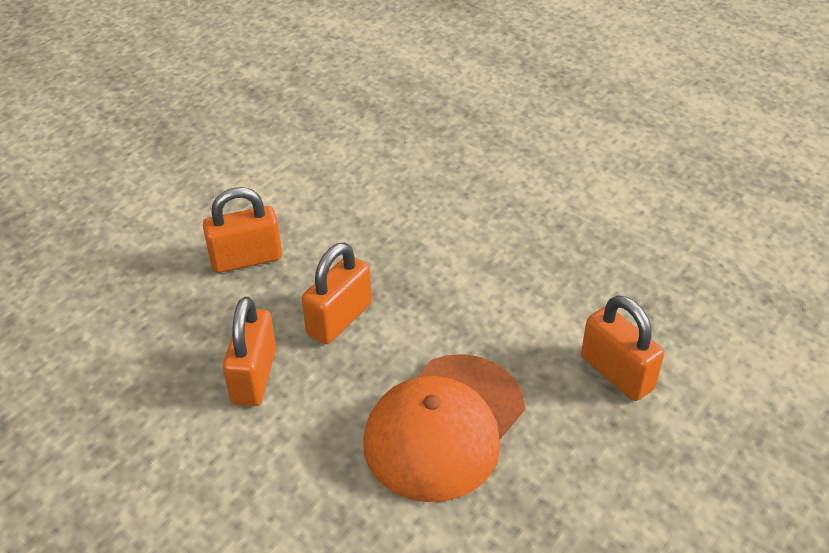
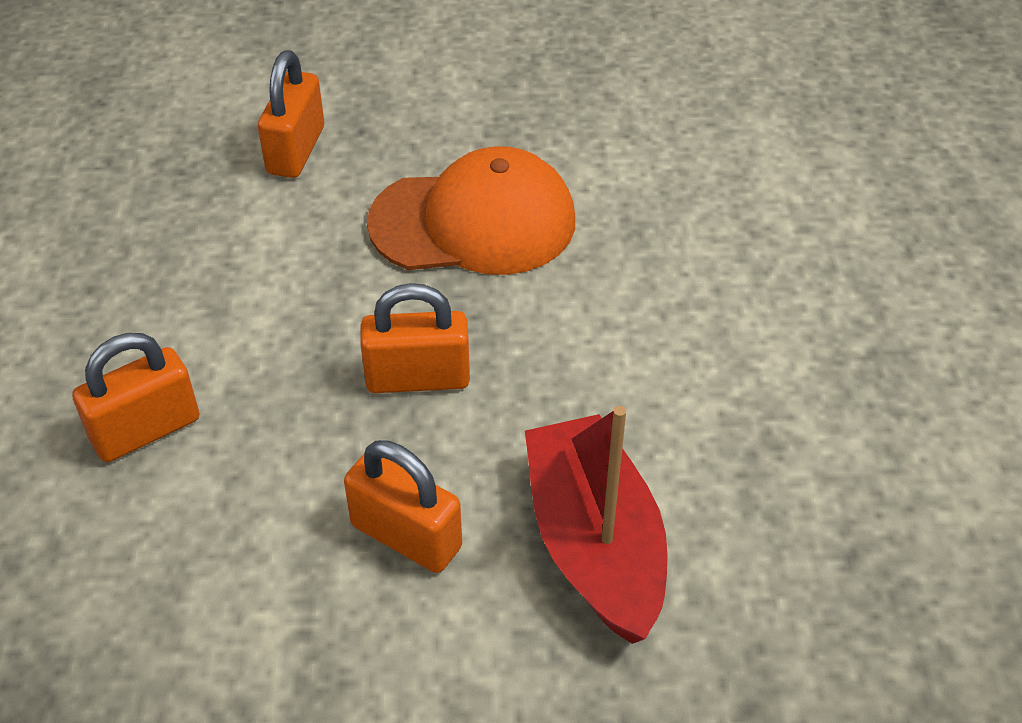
camera: 130 degrees left, 5 degrees up
(151, 323) = (594, 544): none -> red boat
(254, 376) = (563, 391): orange padlock -> orange padlock (146, 430)

